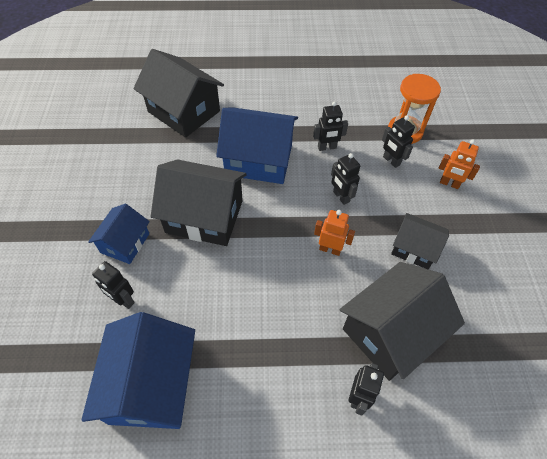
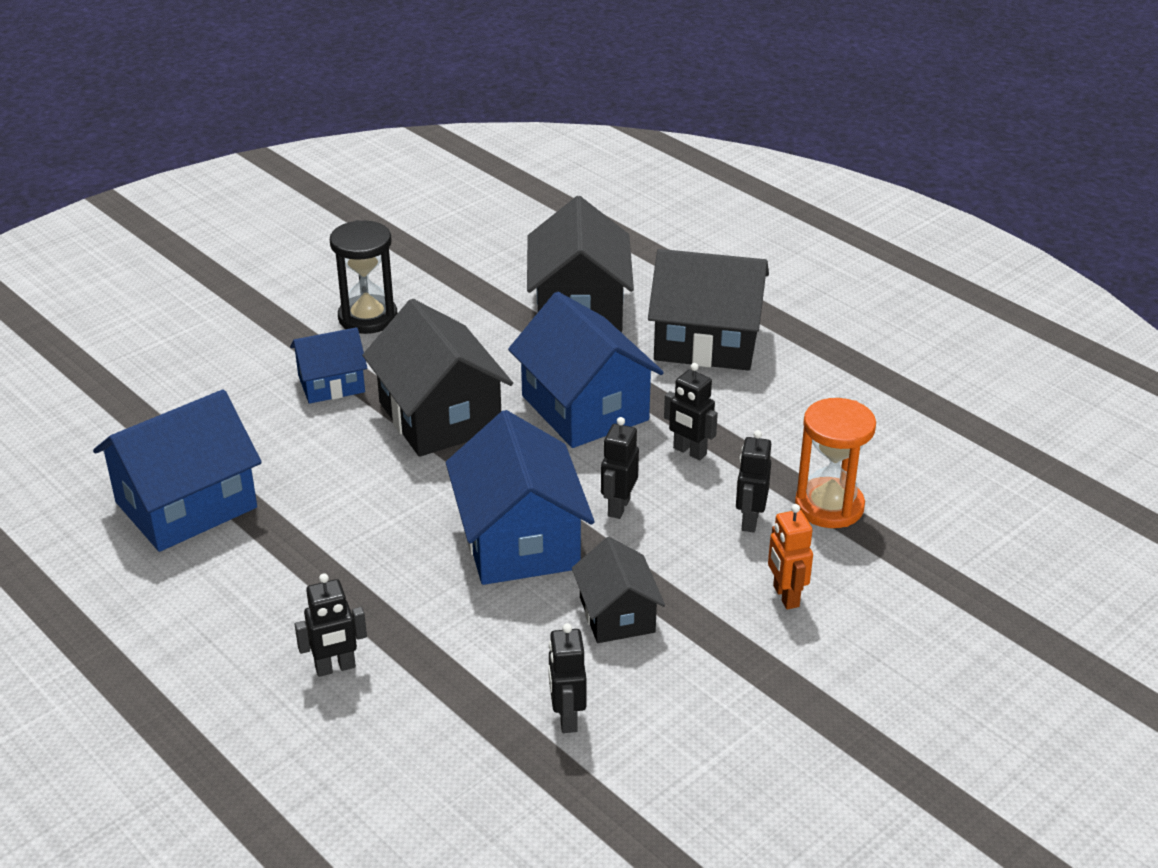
camera: 50 degrees right, 20 degrees down
(89, 191) = (368, 317): none -> black hourglass
(123, 300) = (260, 427): black robot -> black robot (566, 718)
(330, 249) = (519, 540): orange robot -> blue house
(391, 332) = (456, 654): black house -> black house (706, 342)

